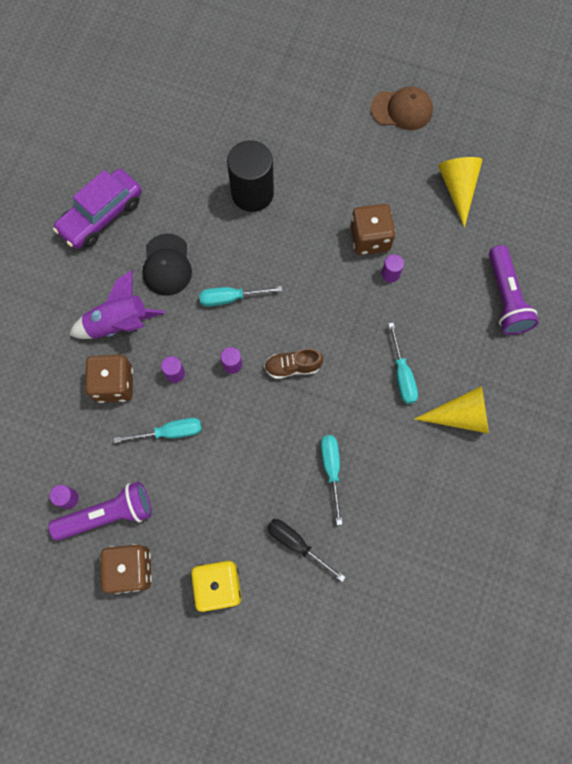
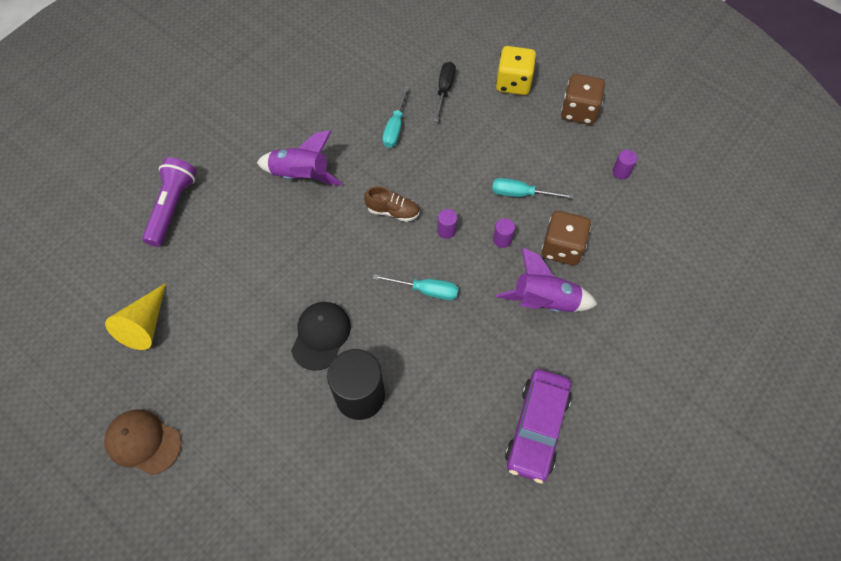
camera: 160 degrees left, 10 degrees down
(101, 215) = (536, 428): purple car -> purple car turned 135 degrees clockwise
(108, 515) = (589, 151): purple flashlight -> none
(167, 265) = (479, 346): black cap -> black cap (321, 335)
(296, 544) = (444, 90): black screwdriver -> black screwdriver turned 135 degrees counterclockwise
(370, 239) = (263, 303): brown dice -> none
(390, 274) = (262, 262): purple cylinder -> none
(402, 375) = (301, 175): turquoise screwdriver -> purple rocket
(460, 416) = (271, 132): yellow cone -> none

